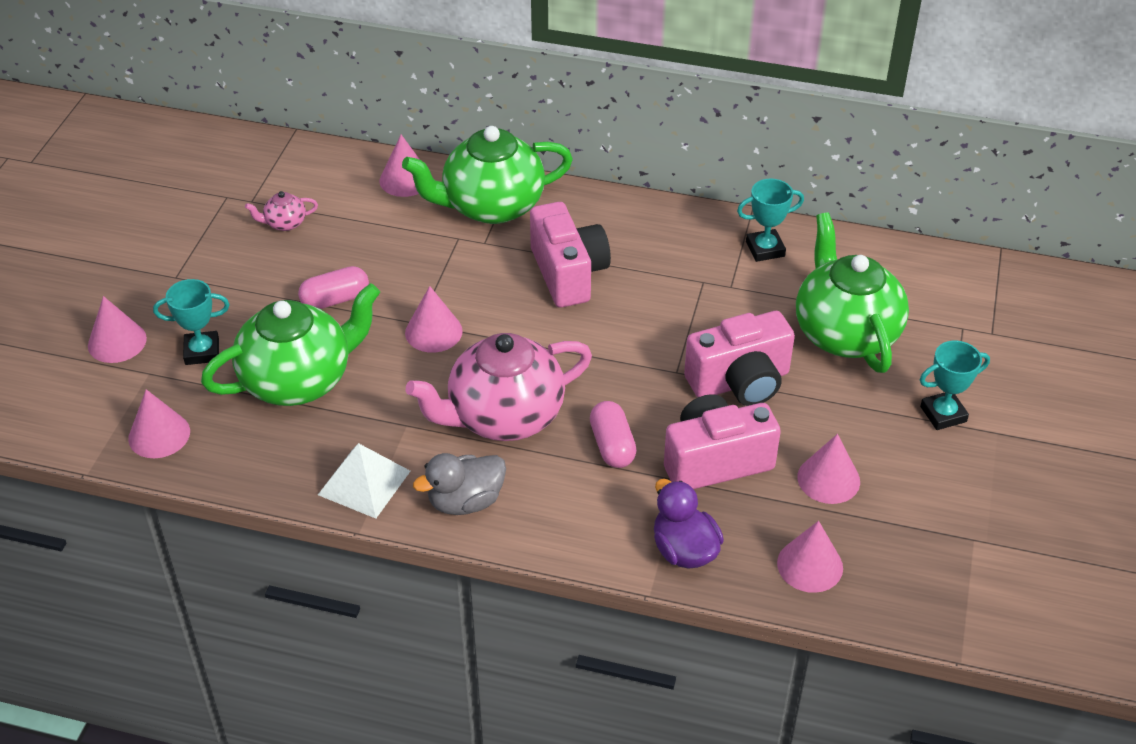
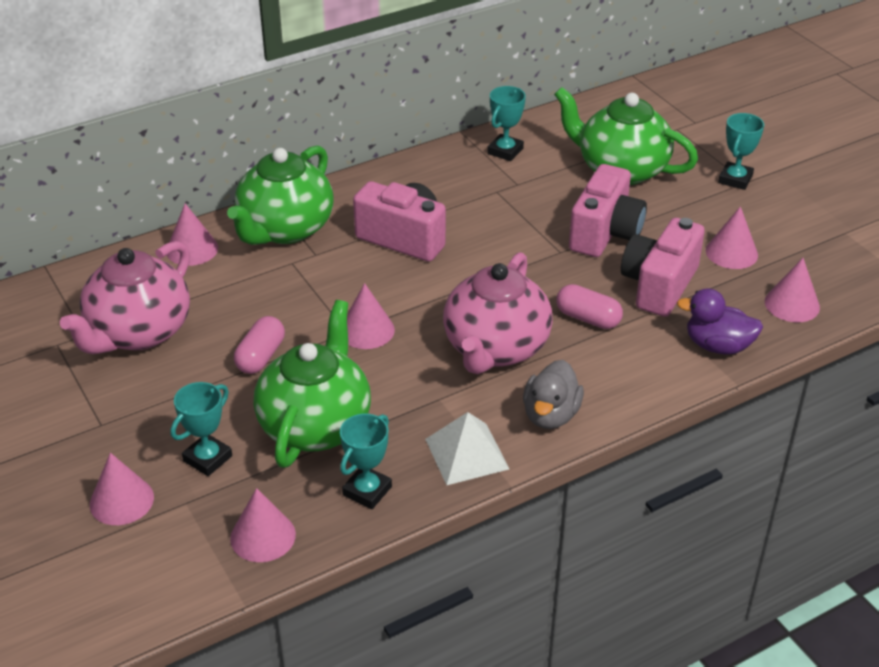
camera: 45 degrees left, 5 degrees down
(262, 456) = (367, 491): none -> turquoise trophy
(285, 223) = (138, 333): pink teapot -> pink teapot, size x2.43

